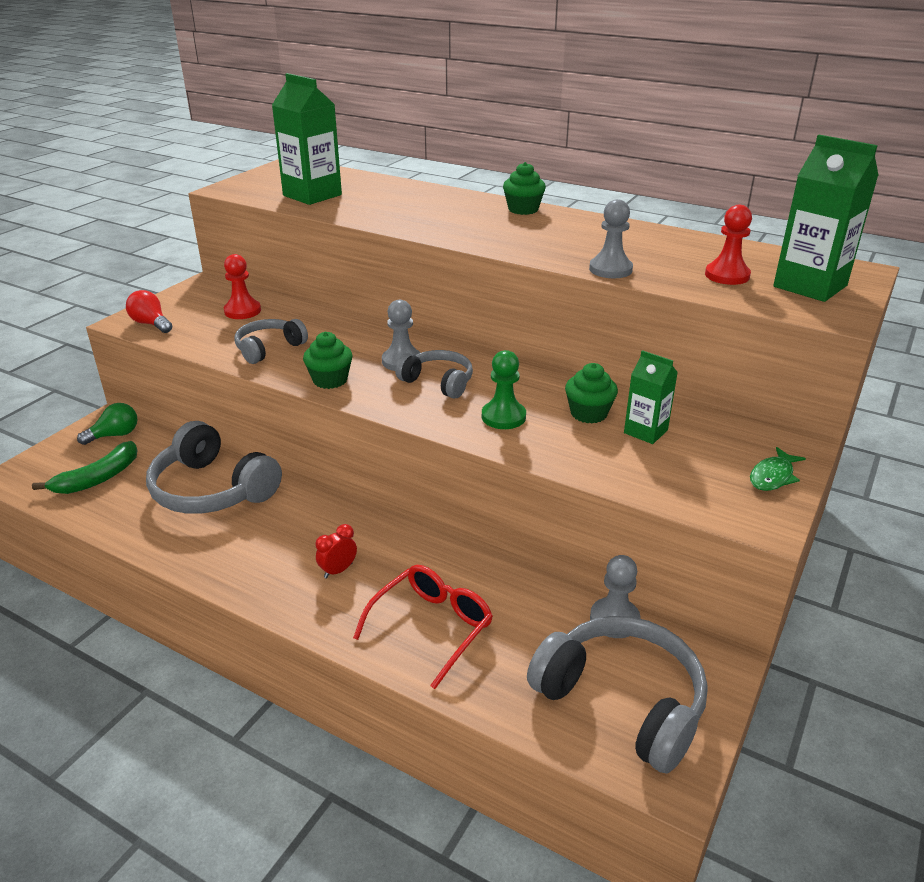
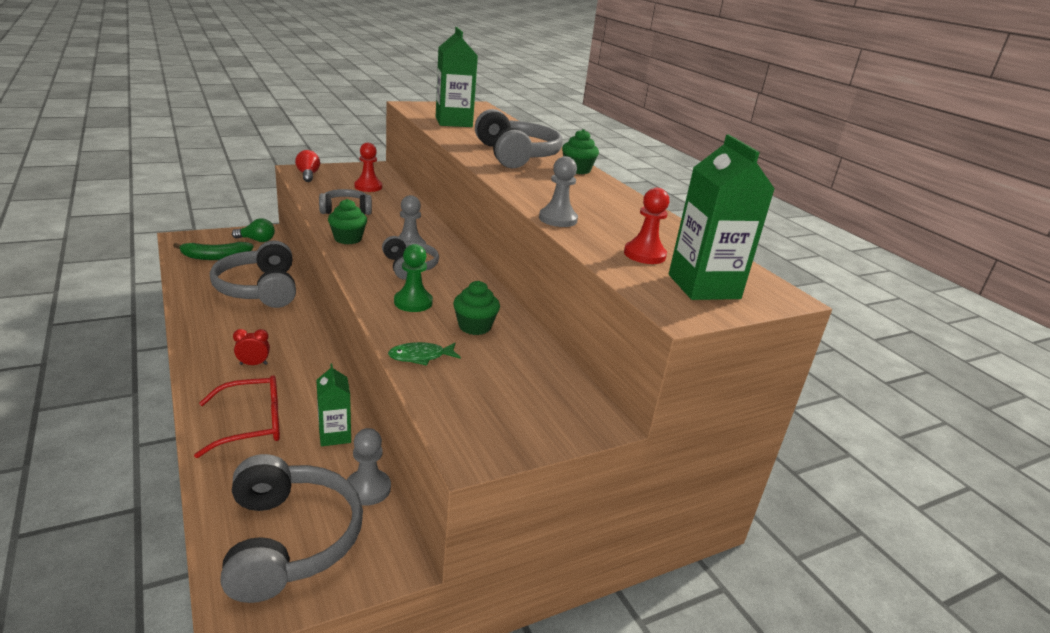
camera: 30 degrees right, 5 degrees down
(446, 214) = (516, 155): none -> grey headphones
(645, 431) = (495, 355): green carton -> green carton (334, 435)
(773, 476) = (538, 429): green fish -> green fish (421, 357)

